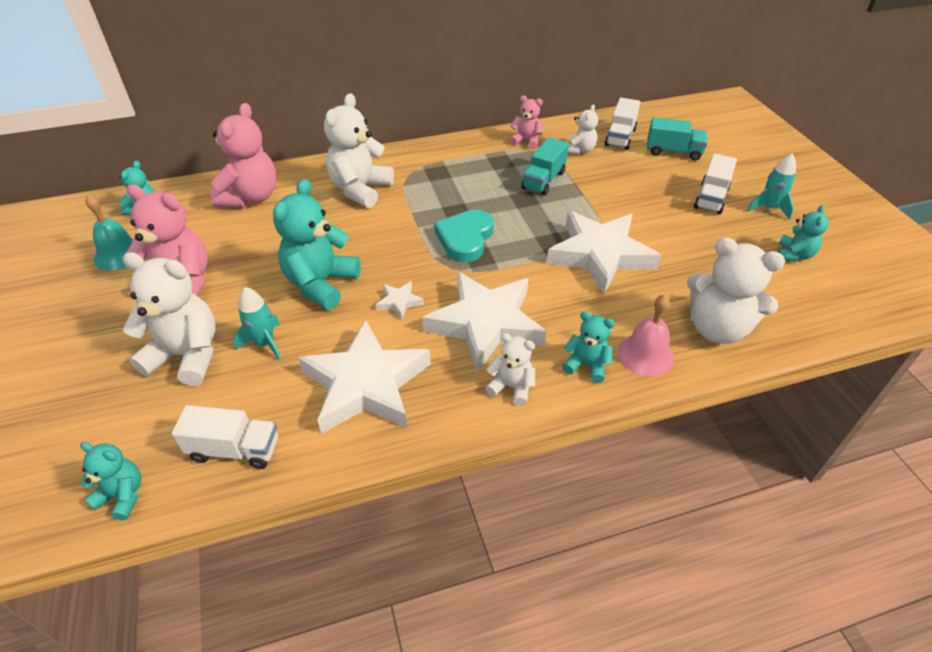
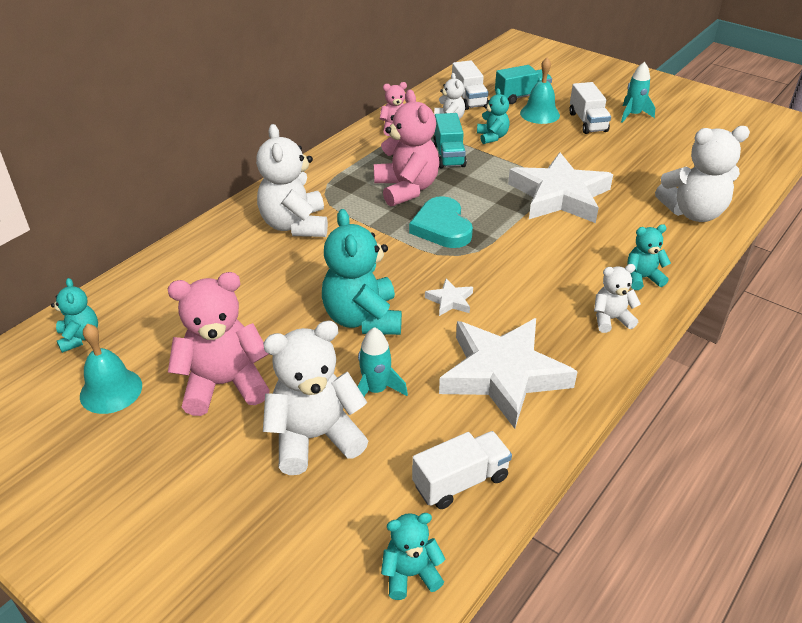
camera: 35 degrees left, 5 degrees down
(251, 197) = (189, 276): pink teddy bear -> pink teddy bear (406, 189)
(485, 324) = (538, 284): white star -> none
(645, 355) = (670, 252): pink bell -> none
(671, 173) = (539, 114): none -> turquoise bell
(793, 255) = (683, 142): turquoise teddy bear -> turquoise teddy bear (492, 137)

